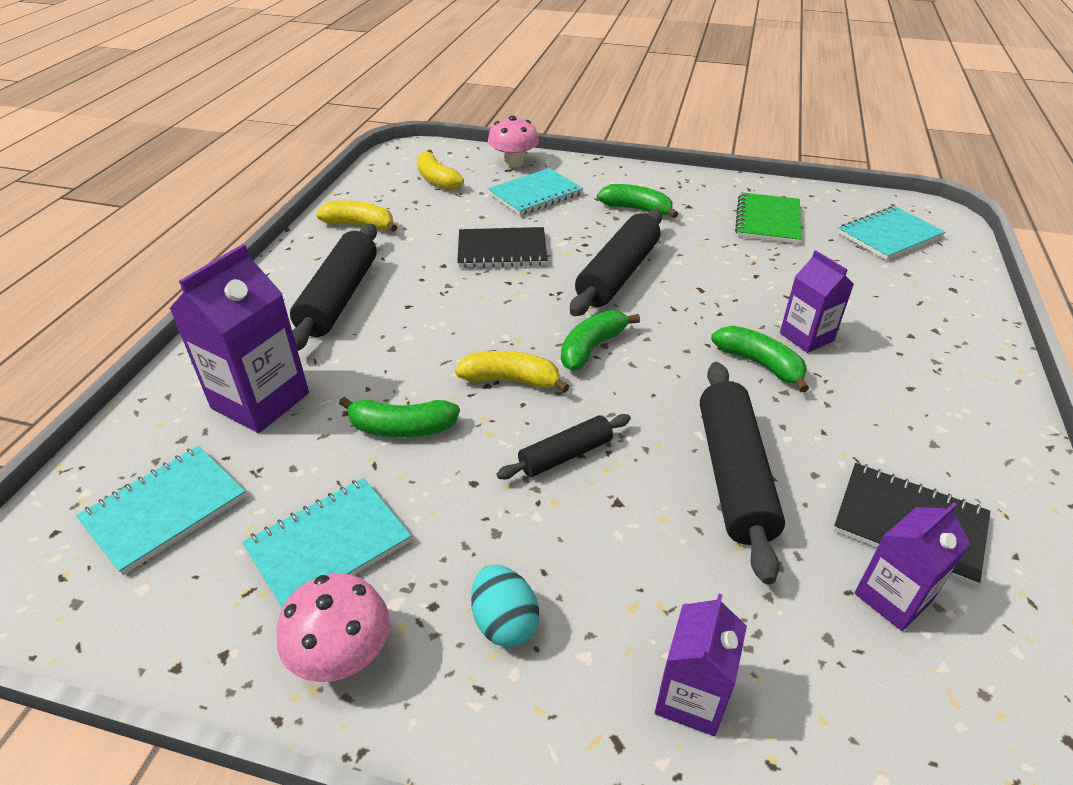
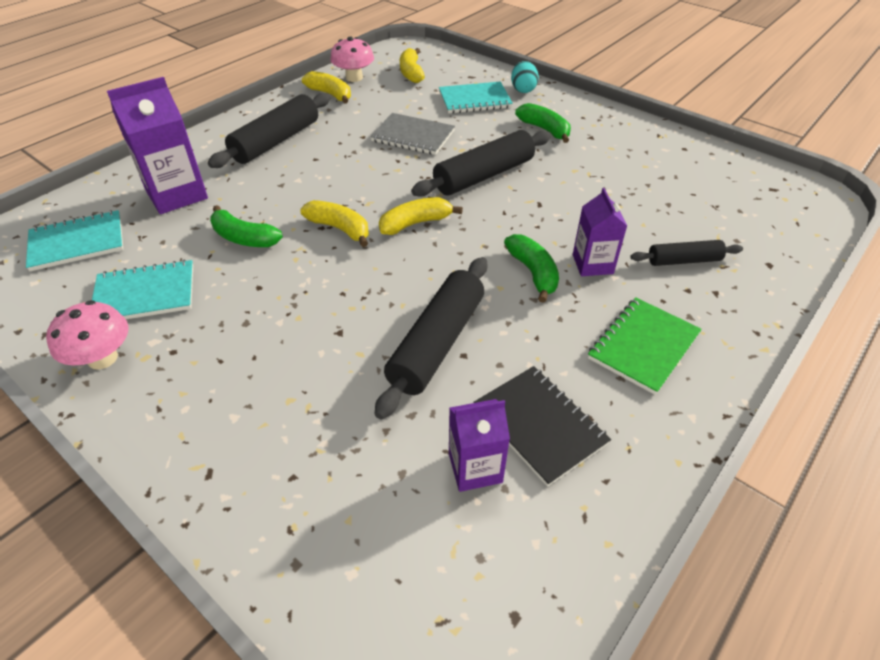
camera: 25 degrees right, 5 degrees up
(502, 250) = (413, 136): black notebook -> grey notebook
(504, 622) = (204, 377): turquoise egg -> turquoise egg (523, 89)
(513, 162) = (479, 72): pink mushroom -> pink mushroom (354, 78)
(565, 455) = (332, 290): black rolling pin -> black rolling pin (684, 261)
(592, 348) = (415, 223): green banana -> yellow banana
(691, 697) = (276, 468): purple carton -> none
(767, 220) = (649, 164): green notebook -> green notebook (643, 346)
(889, 235) = (752, 204): turquoise notebook -> none

